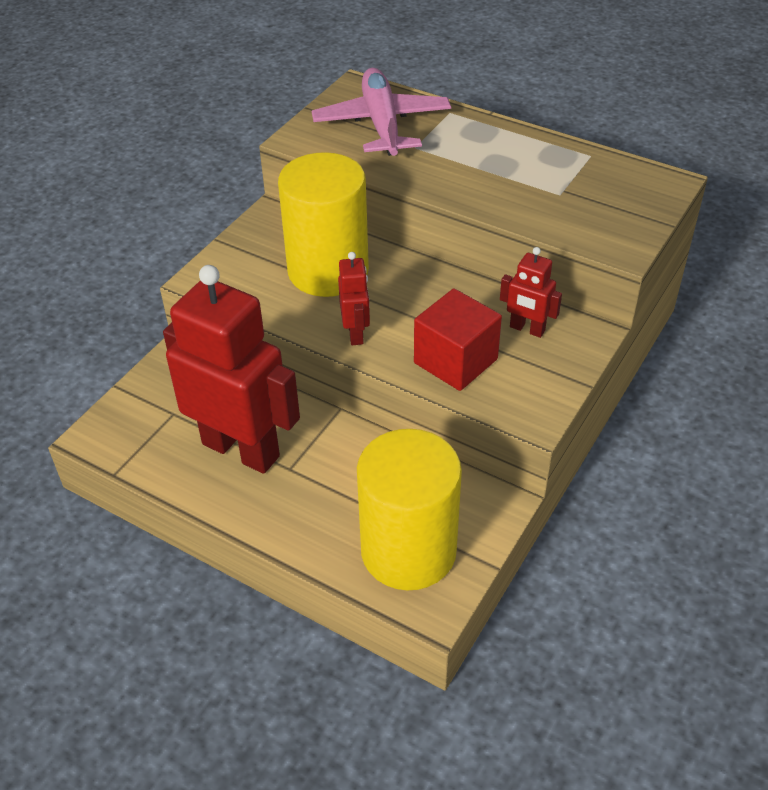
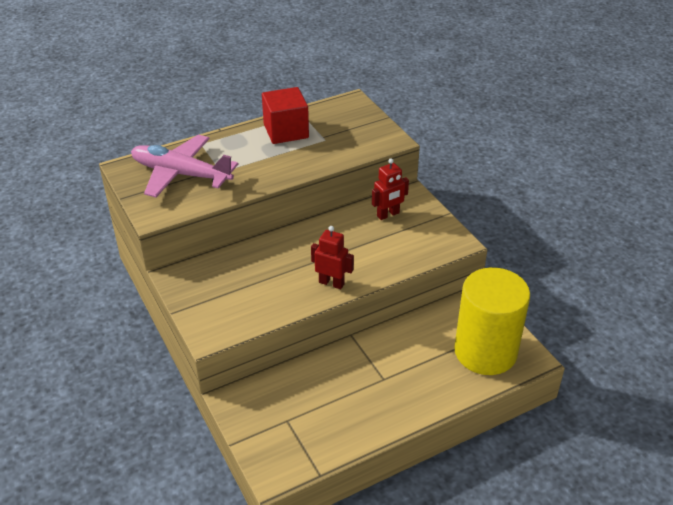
camera: 60 degrees left, 5 degrees down
(241, 449) = (349, 396): red robot -> none
(328, 271) = (261, 272): yellow cylinder -> none
(455, 361) = (391, 252): red cube -> red cube (286, 131)

